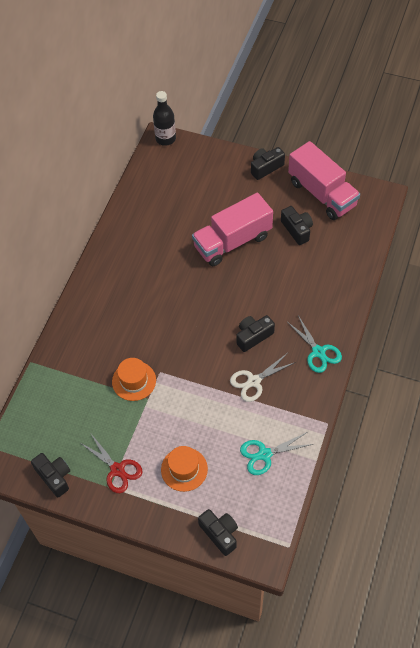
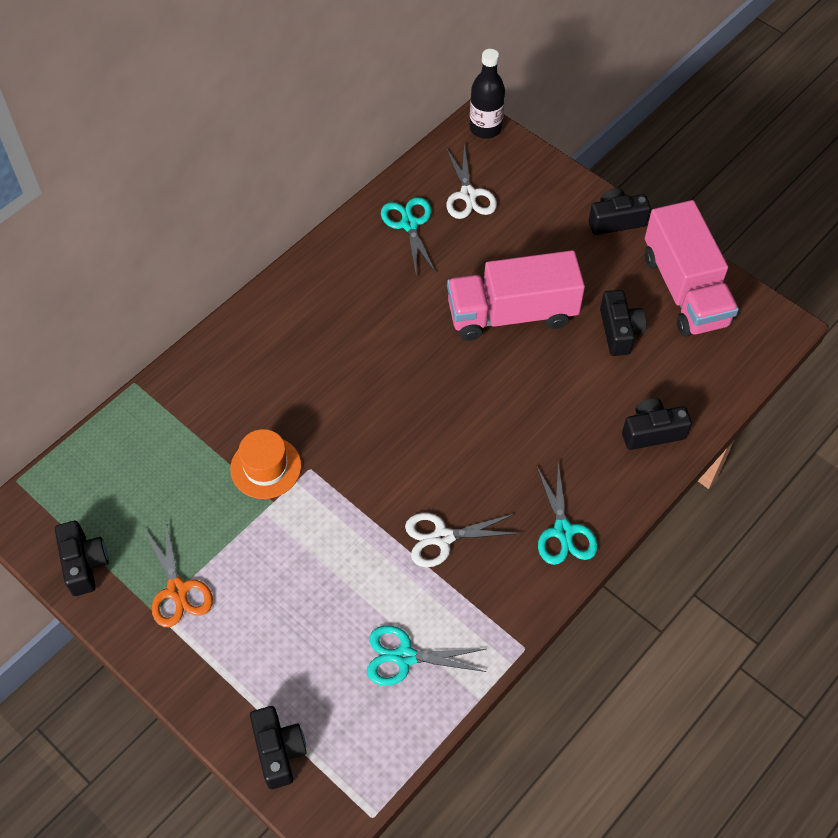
camera: 20 degrees right, 0 degrees up
(117, 470) = (177, 590): red scissors -> orange scissors
(148, 210) = (409, 224): none -> turquoise scissors
(174, 181) = (468, 195): none -> white scissors
(184, 469) = (274, 629): orange hat -> none
(253, 336) = (474, 469): black camera -> black camera (652, 432)

